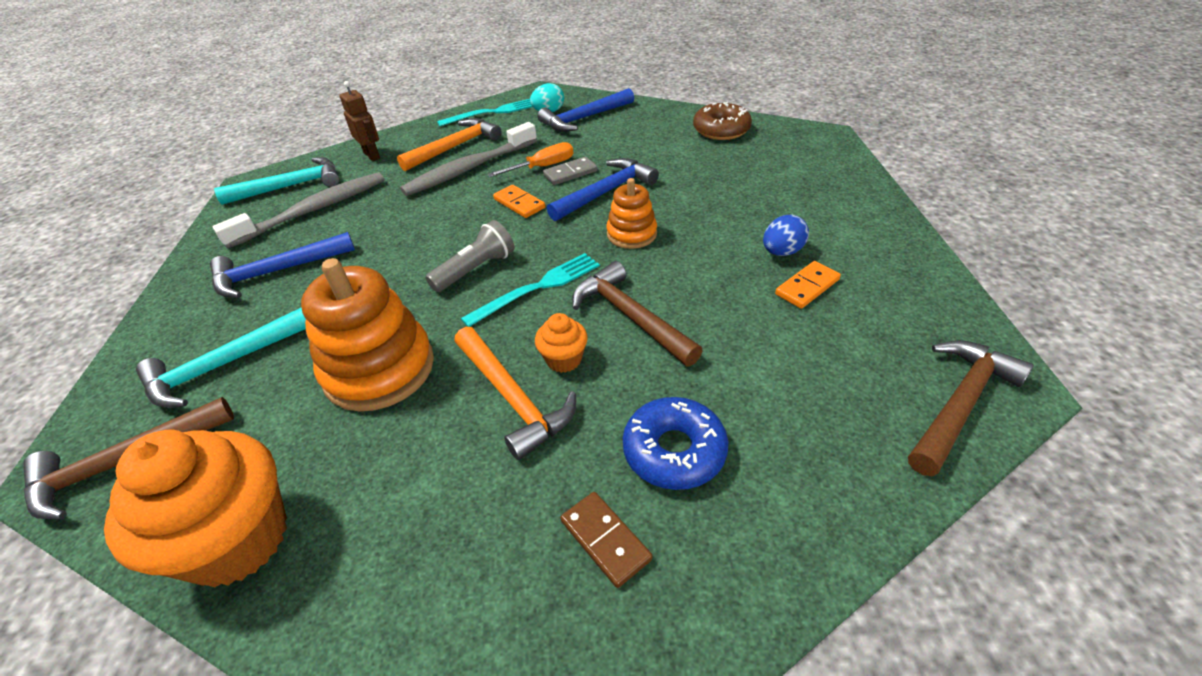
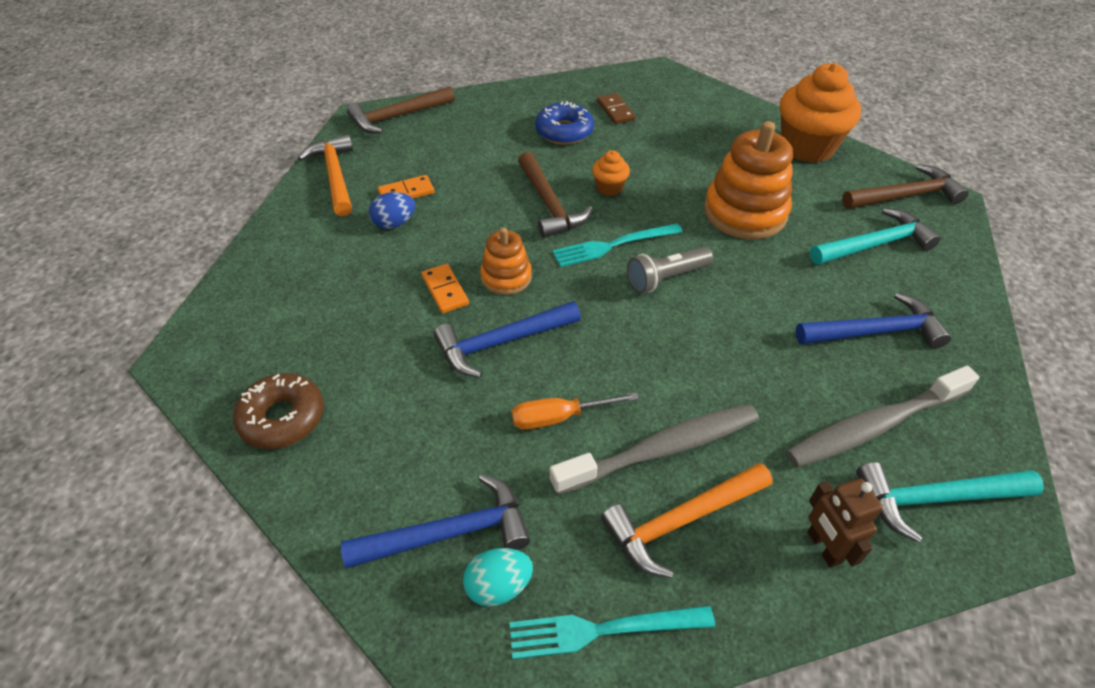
camera: 165 degrees left, 5 degrees up
(513, 398) = (649, 174): orange hammer -> orange hammer (335, 176)
(519, 203) = (606, 355): orange domino -> orange domino (445, 290)
(570, 173) = (528, 391): grey domino -> none

